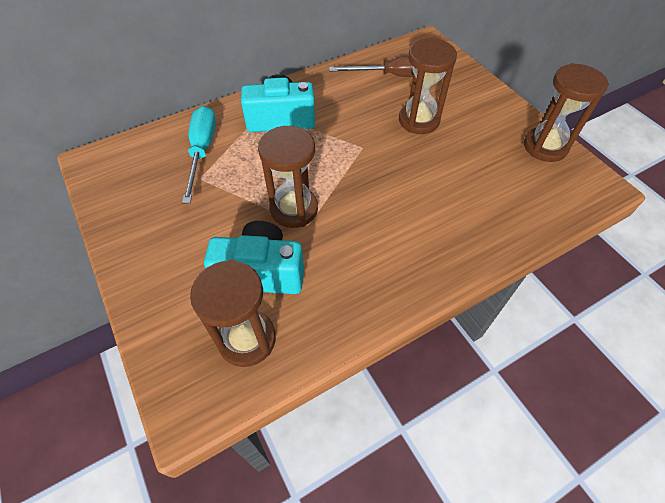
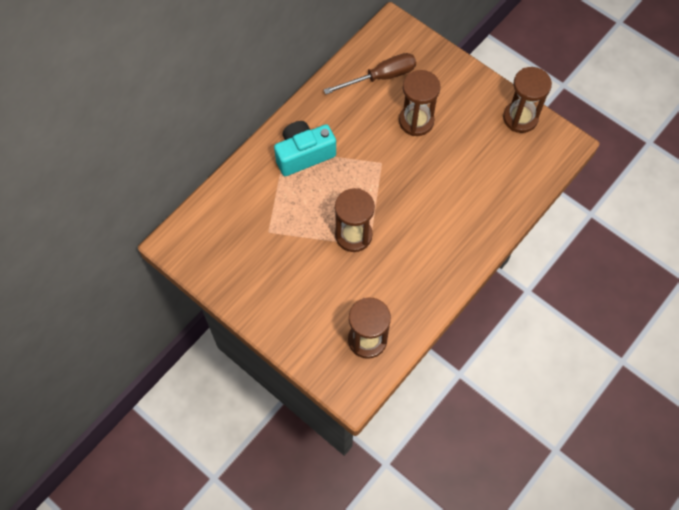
camera: 20 degrees left, 10 degrees up
(202, 151) = (256, 206): turquoise screwdriver -> none
(261, 272) = (354, 292): turquoise camera -> none

